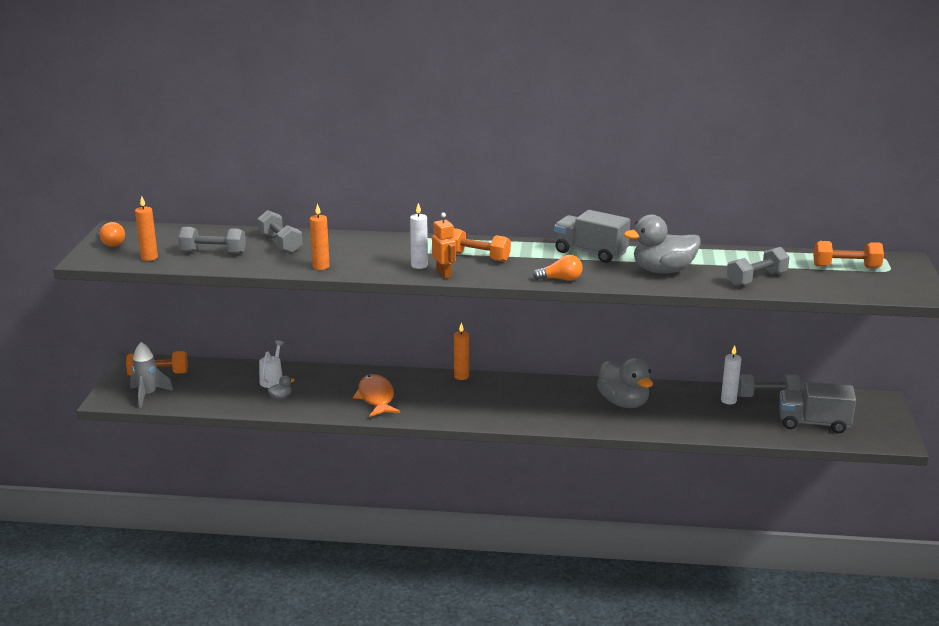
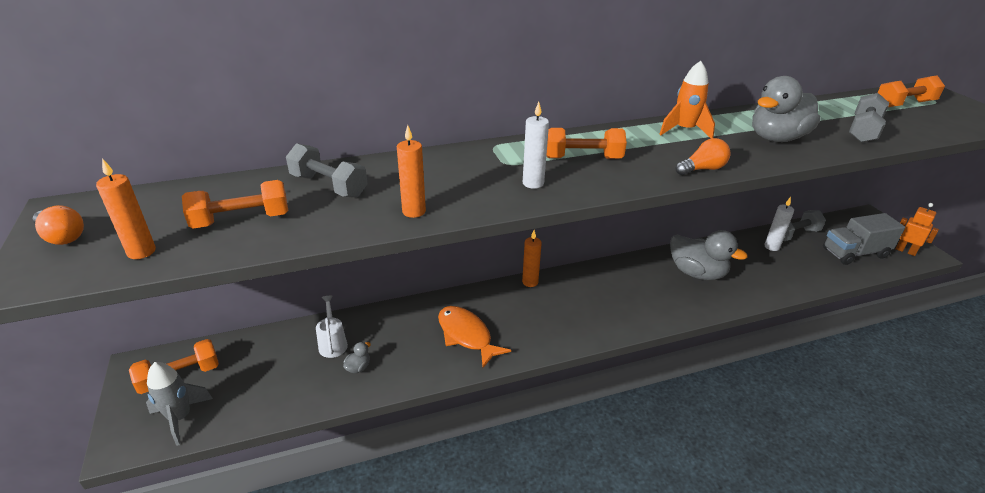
camera: 25 degrees left, 10 degrees up
(213, 252) = (241, 220): grey dumbbell -> orange dumbbell
(444, 274) = (574, 189): orange robot -> orange robot (905, 251)
(590, 253) = (684, 130): grey truck -> orange rocket

